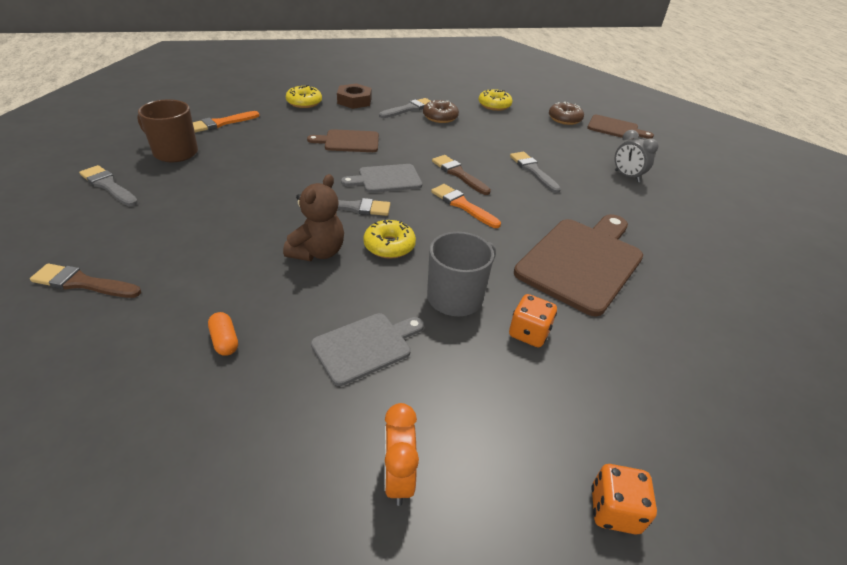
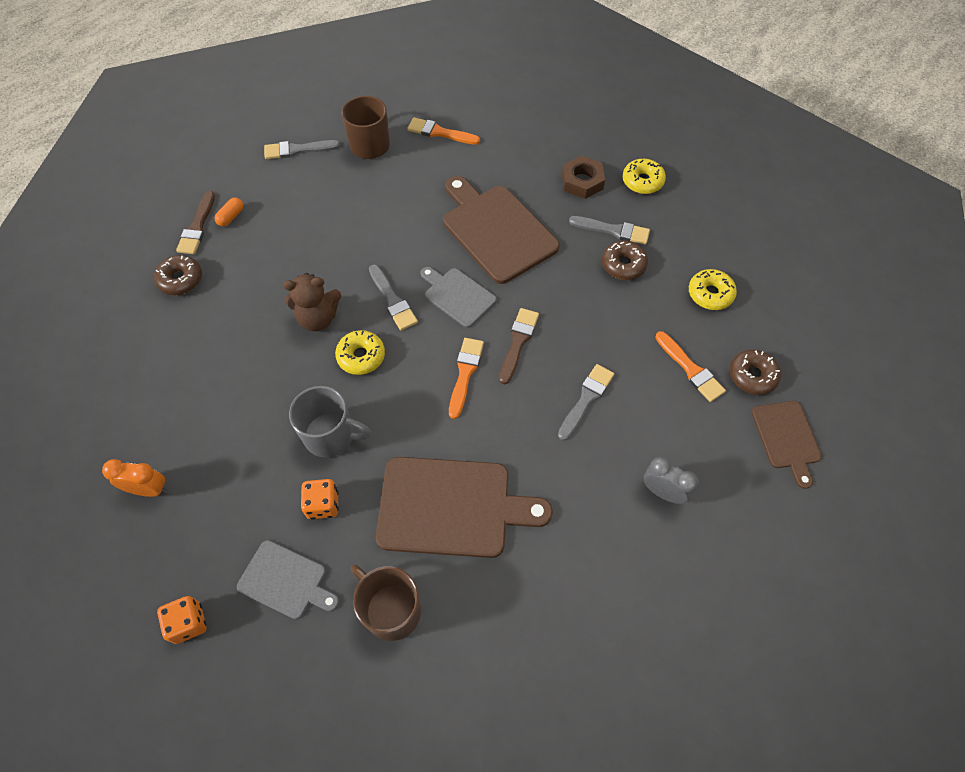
camera: 60 degrees right, 20 degrees up
(83, 283) = (197, 227): brown brush -> brown brush turned 150 degrees counterclockwise
(108, 186) = (297, 150): grey brush -> grey brush turned 105 degrees counterclockwise
(133, 325) = (181, 280): none -> brown donut
(225, 341) = (197, 332): orange capsule -> orange capsule (231, 217)
(304, 102) = (536, 152): yellow donut -> yellow donut (642, 181)
(349, 141) = (496, 230): brown cutting board -> brown cutting board, size x1.78
(366, 346) = (241, 409): grey cutting board -> grey cutting board (286, 581)
(398, 478) = (149, 489): orange clock -> orange clock turned 45 degrees clockwise
(543, 132) = (690, 369): none -> orange brush
(627, 176) = (662, 492): grey clock -> grey clock turned 105 degrees clockwise
(665, 335) = (391, 609): none -> brown mug

